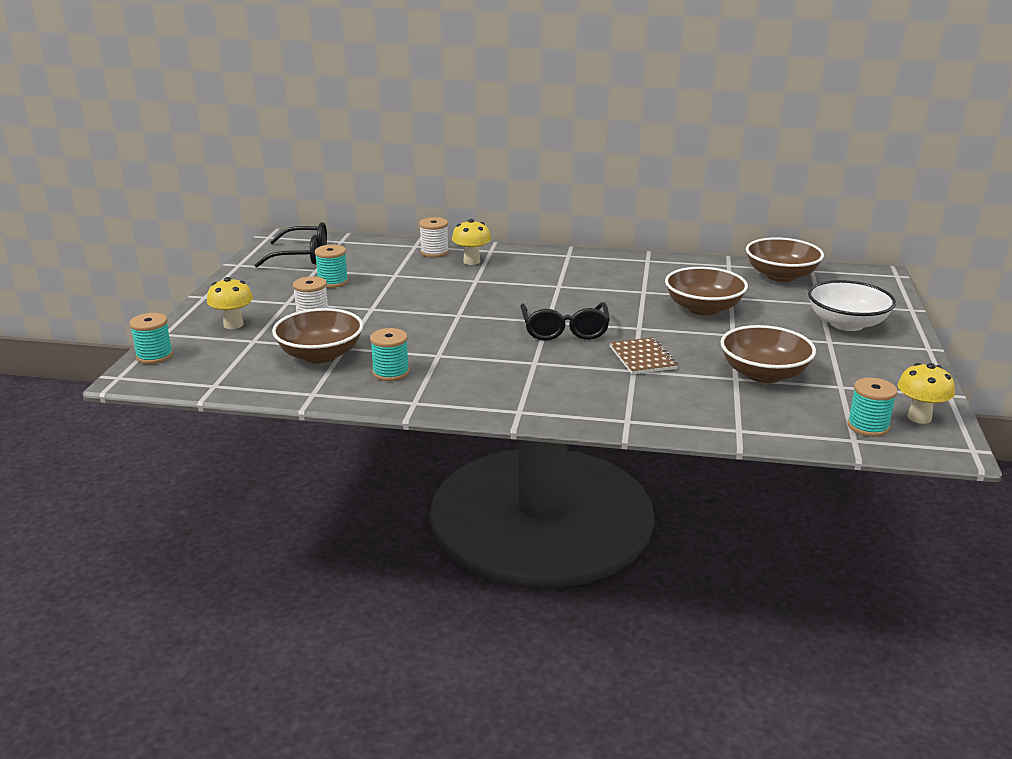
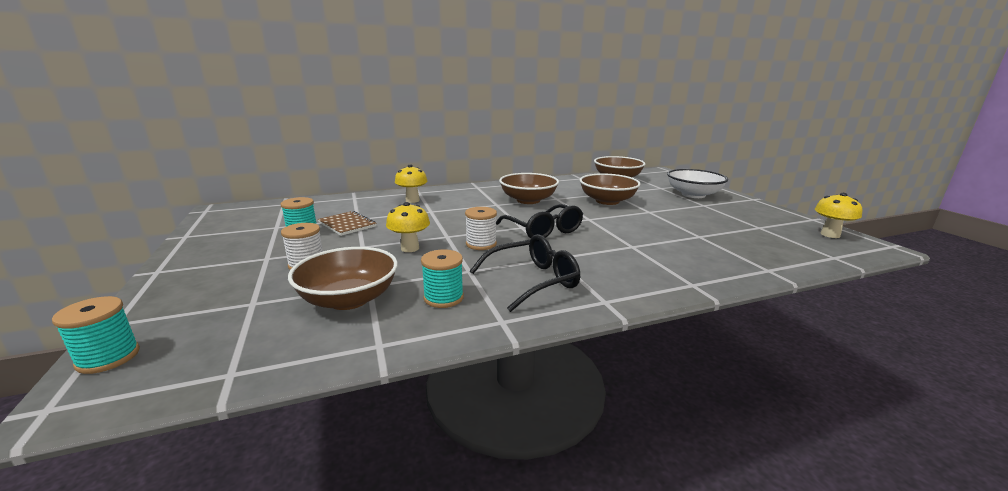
camera: 30 degrees left, 5 degrees down
(233, 325) = (214, 292): yellow mushroom -> yellow mushroom (410, 248)
(302, 256) = (253, 219): black glasses -> black glasses (533, 280)
(434, 252) = (375, 199): white spool -> white spool (481, 244)
(642, 358) = (623, 237): brown notebook -> brown notebook (347, 224)
(764, 374) = (709, 230): brown bowl -> brown bowl (528, 200)
(868, 426) = (821, 247): turquoise spool -> none

